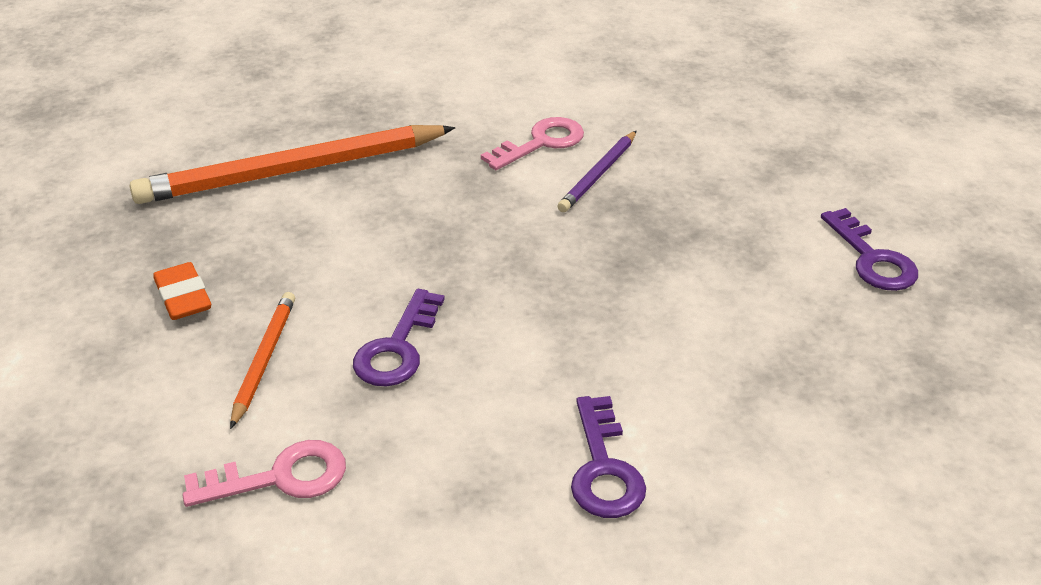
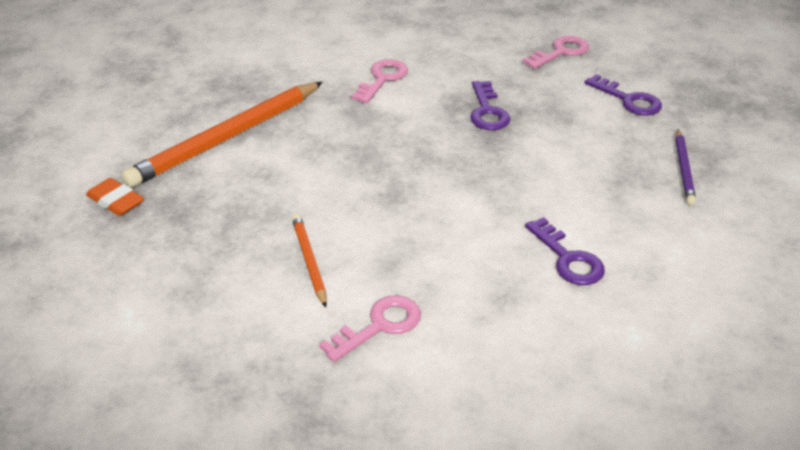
camera: 25 degrees left, 0 degrees up
(183, 297) = (218, 238): orange eraser -> orange eraser (116, 201)
(397, 348) = (391, 228): purple key -> purple key (487, 111)
(598, 174) = (434, 90): purple pencil -> purple pencil (684, 169)
(819, 164) = (561, 52): none -> pink key

